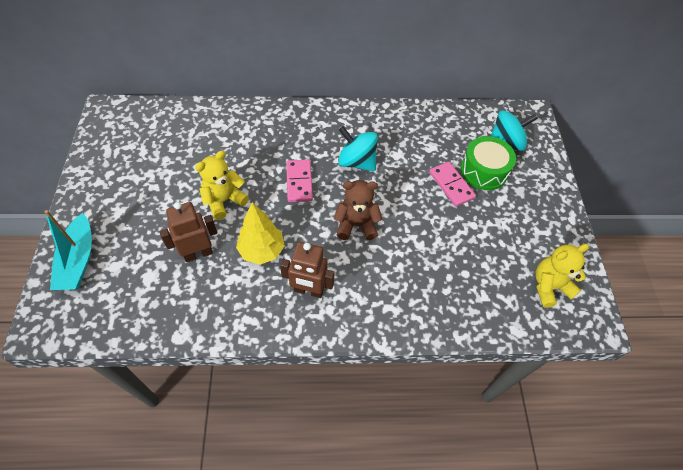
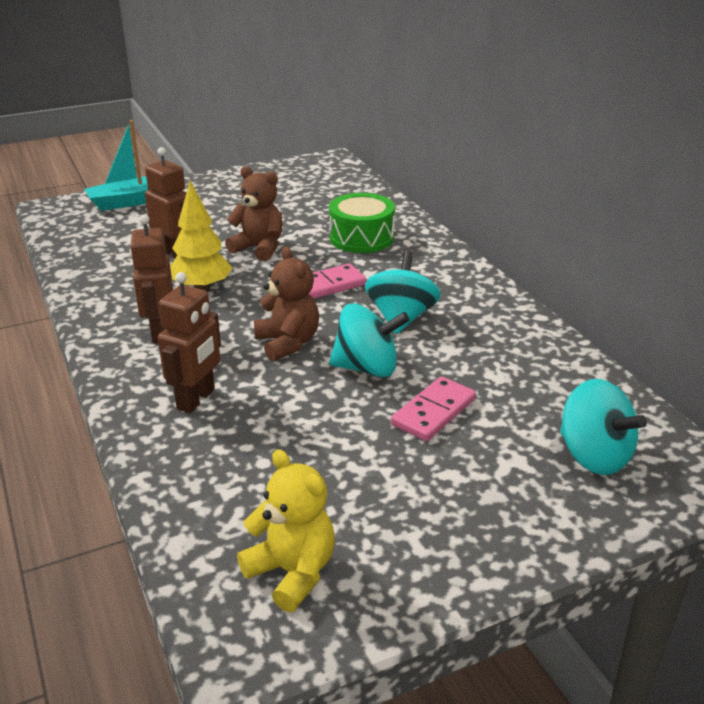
camera: 70 degrees right, 25 degrees down
(224, 201) = (259, 248): yellow teddy bear -> brown teddy bear
(395, 289) = (196, 399): none -> brown robot
(400, 197) = (367, 368): none -> turquoise spinning top
(484, 171) = (499, 442): green drum -> green drum (361, 237)

